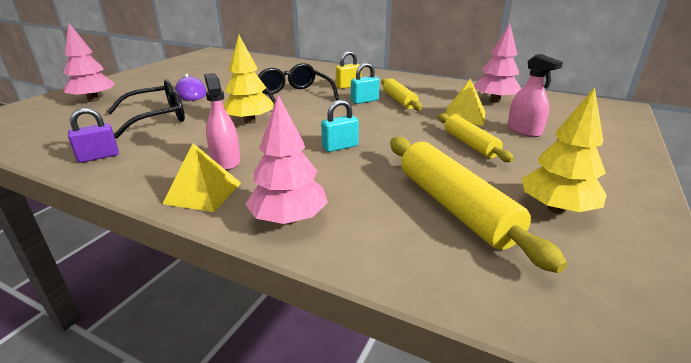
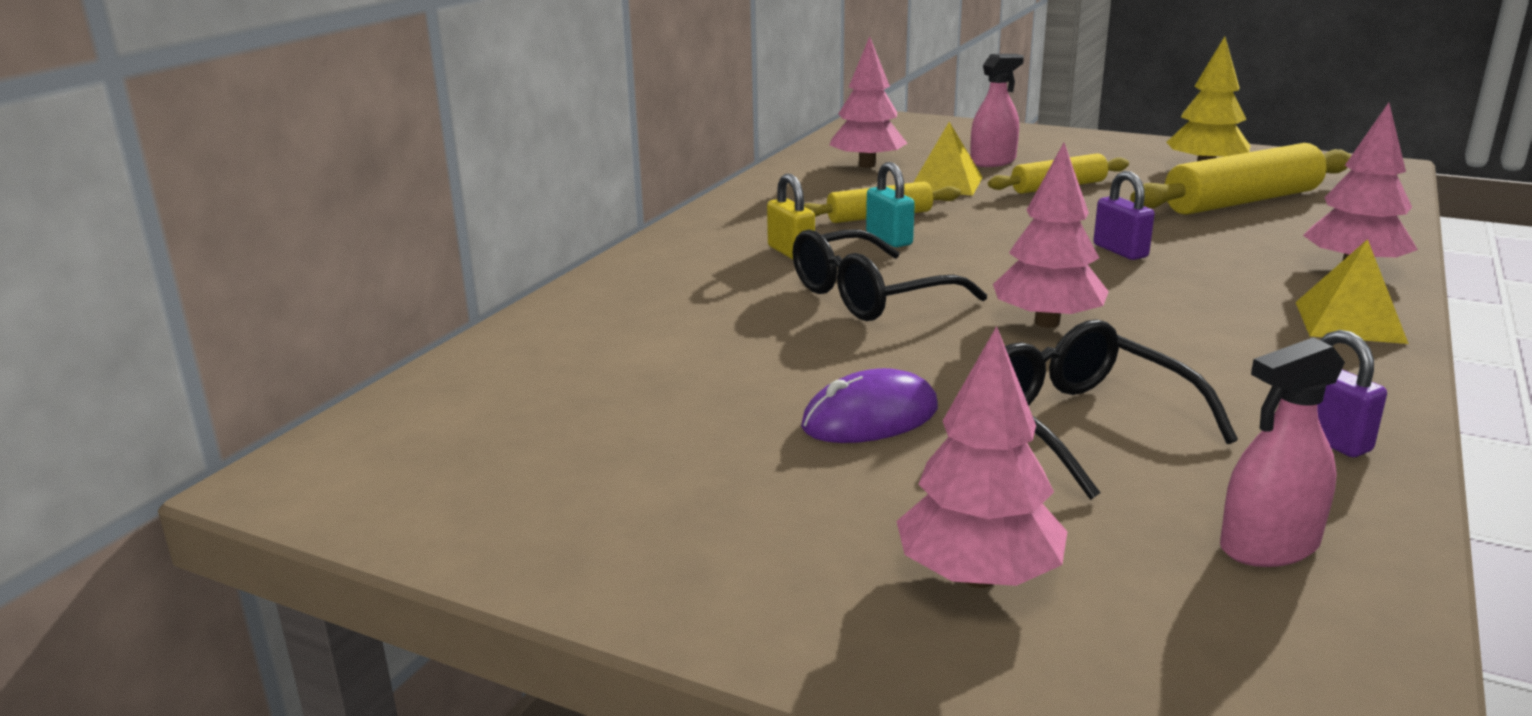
camera: 90 degrees left, 5 degrees down
(226, 161) = (1237, 320): pink spray bottle -> pink spray bottle (1269, 546)
(250, 121) = (1047, 322): yellow tree -> pink tree
(340, 147) = (1120, 251): turquoise padlock -> purple padlock

